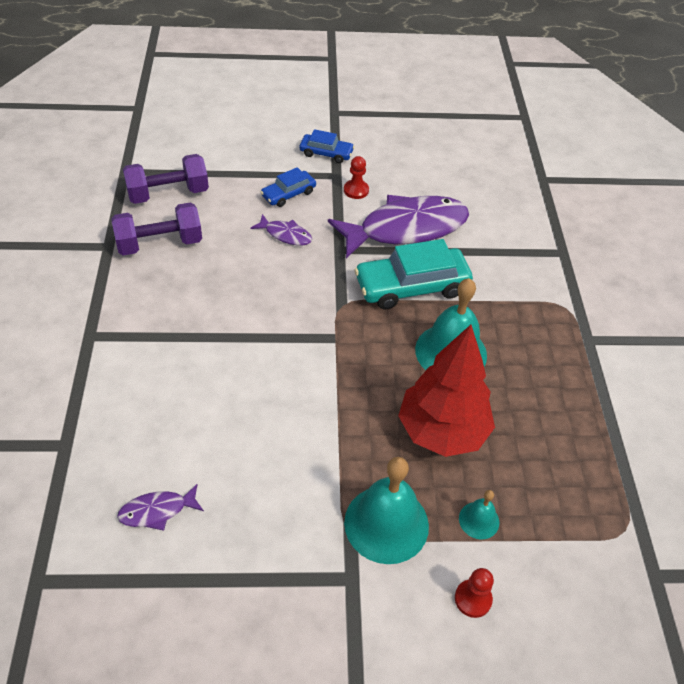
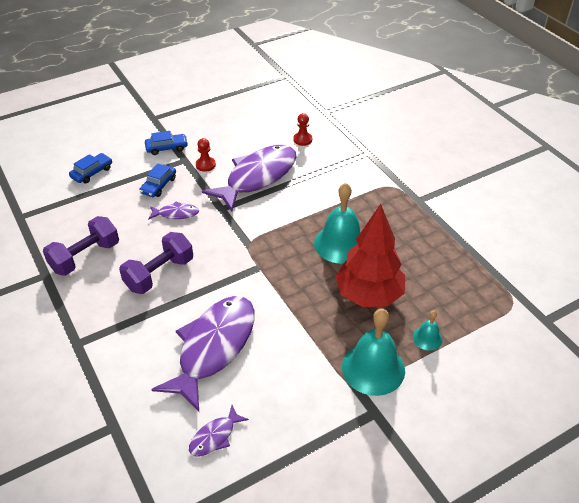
camera: 25 degrees left, 5 degrees down
(168, 193) = (66, 219): purple dumbbell -> purple dumbbell (159, 274)
(223, 408) = (214, 347): none -> purple fish
(228, 151) = (92, 172): none -> blue car
(411, 286) = (287, 213): turquoise car -> none
(473, 599) = (455, 386): red pawn -> red pawn (302, 139)

